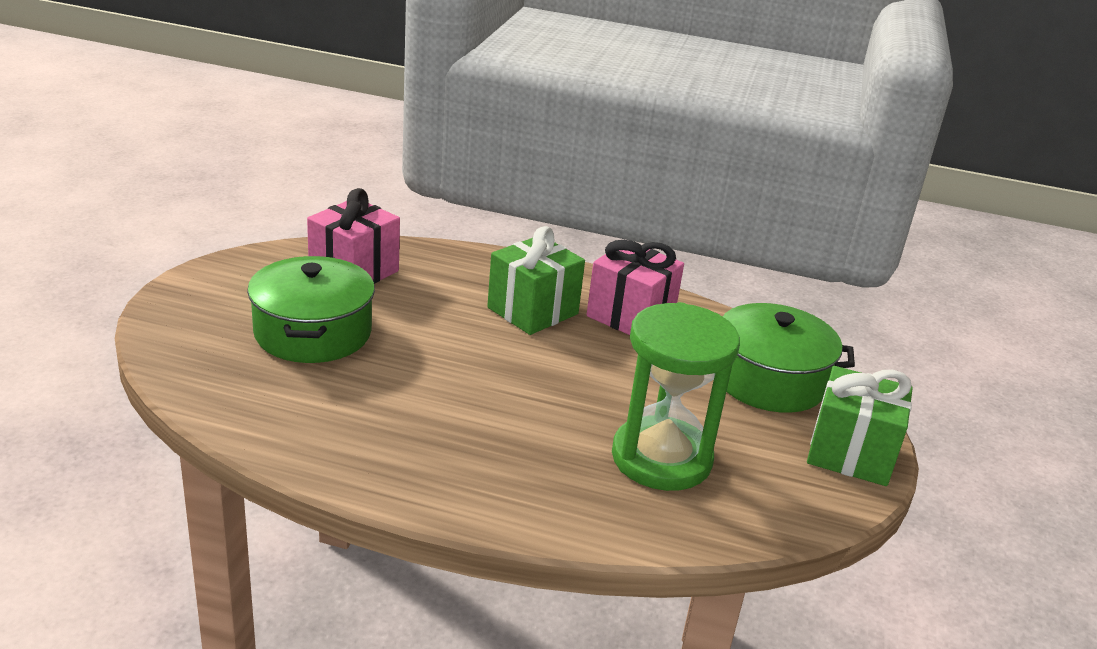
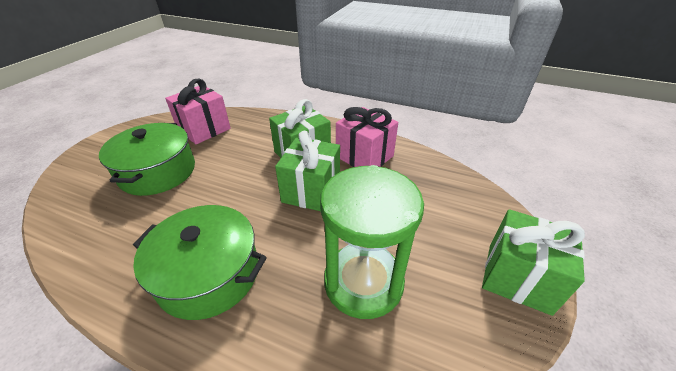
camera: 10 degrees right, 10 degrees up
(563, 360) = (311, 191): none -> green gift
(769, 380) = (454, 206): green pot -> green pot (209, 274)

